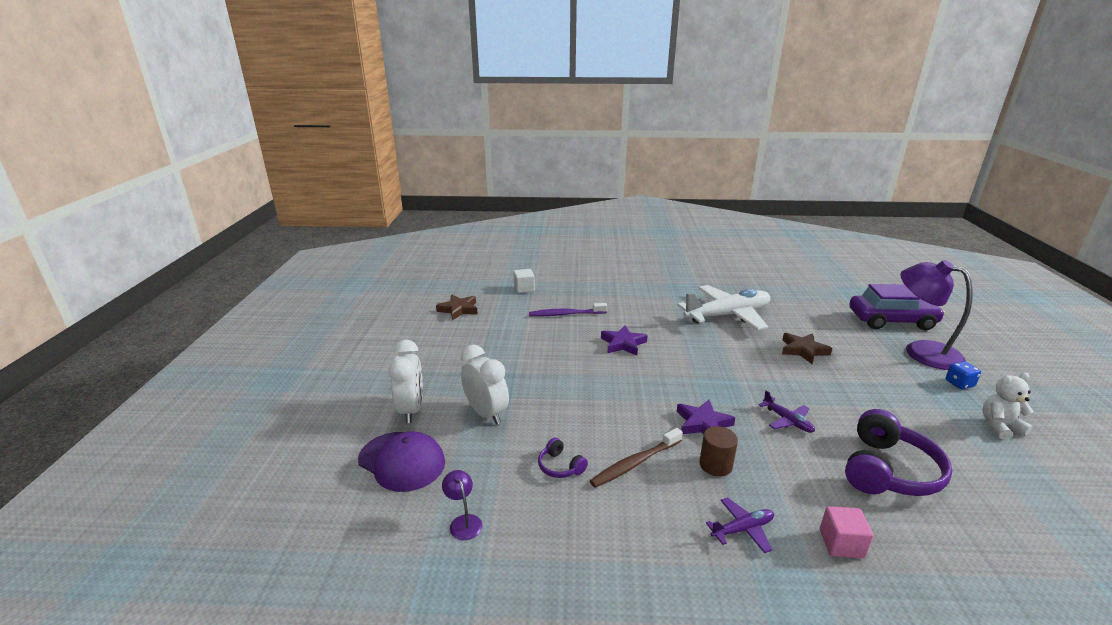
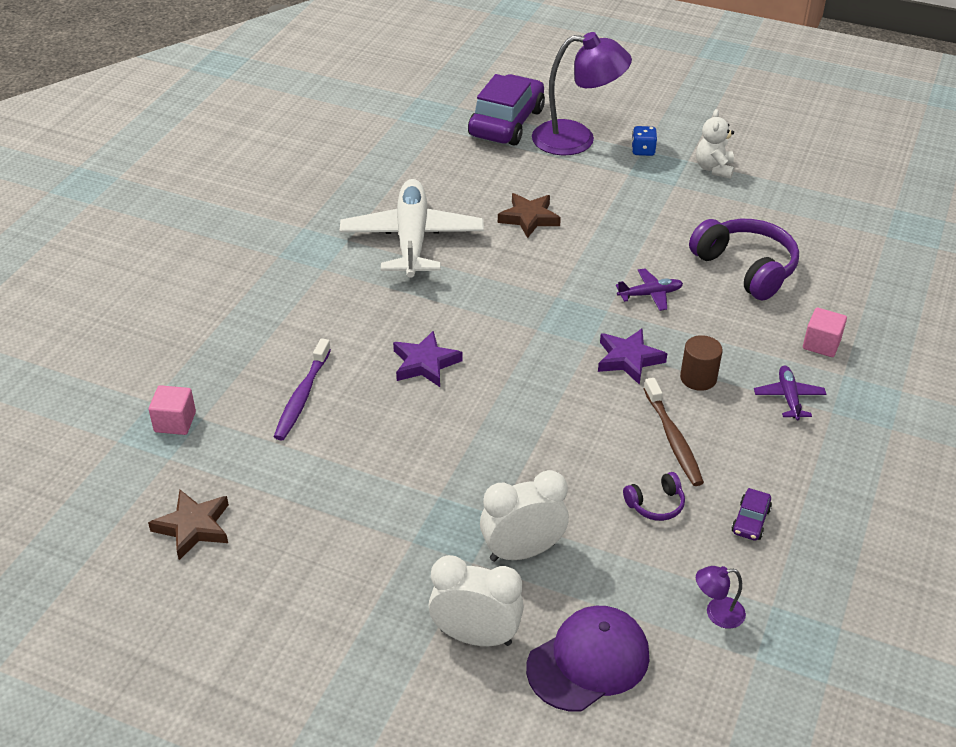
camera: 70 degrees left, 15 degrees up
(524, 289) = (175, 422): white cube -> pink cube
(572, 526) = (750, 521): none -> purple car
(921, 351) = (577, 139): purple lamp -> purple lamp turned 150 degrees counterclockwise

